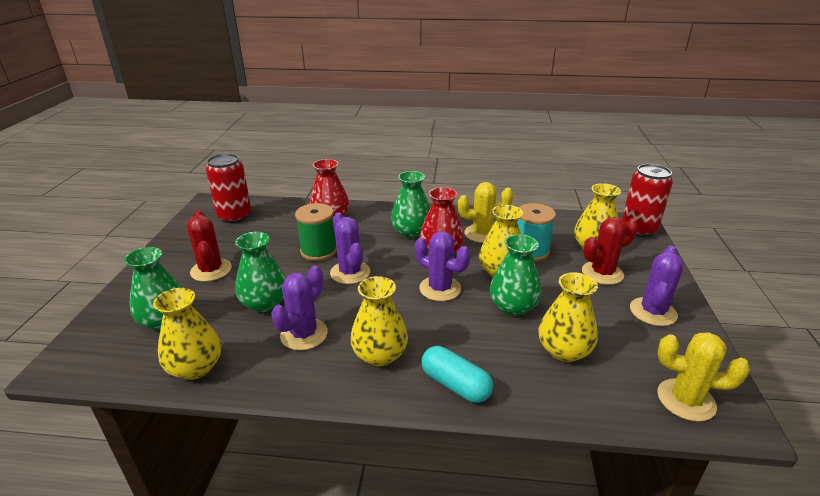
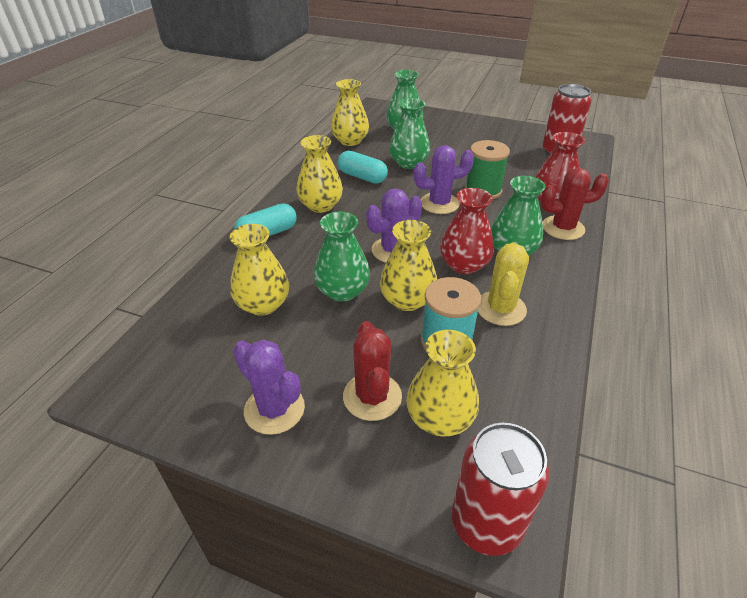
camera: 105 degrees right, 10 degrees up
(211, 270) = (463, 143): red cactus -> red cactus (563, 228)
(304, 334) = (362, 177): purple cactus -> turquoise capsule
(686, 400) = (153, 362): yellow cactus -> none

